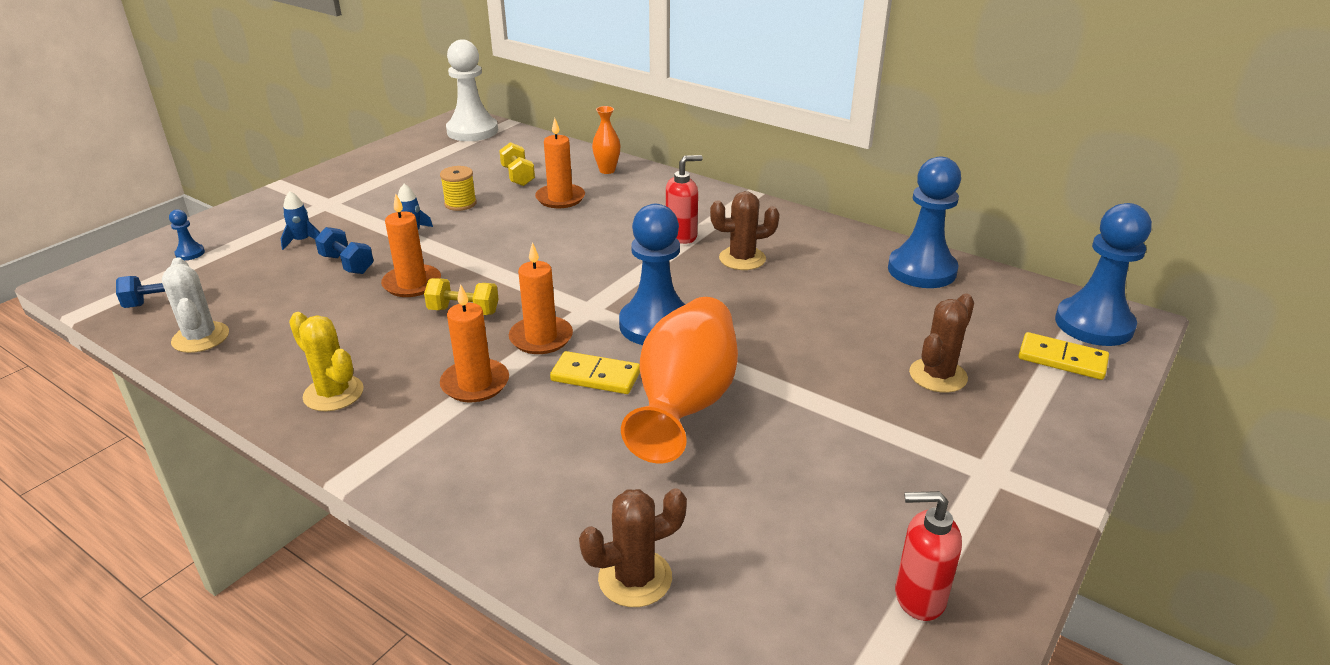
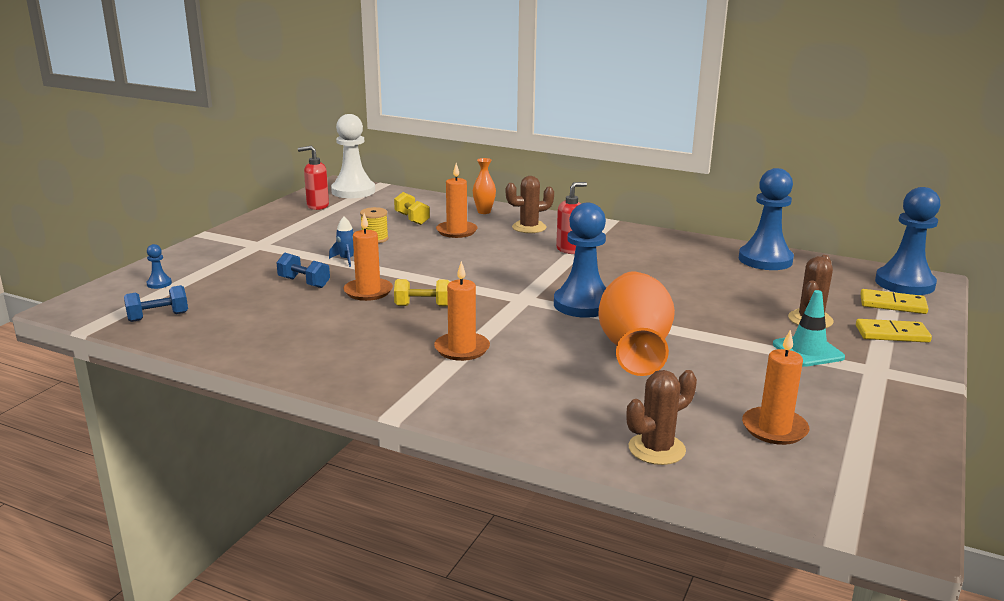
camera: 10 degrees left, 10 degrees down
(200, 337) = (209, 337): white cactus -> none
(302, 241) = (254, 270): blue rocket -> none
(333, 393) = (349, 363): yellow cactus -> none
(541, 338) = (497, 318): orange candle -> orange candle (774, 429)
(595, 376) = (555, 338): yellow domino -> yellow domino (892, 334)
(742, 259) = (625, 261): brown cactus -> brown cactus (529, 227)
(911, 429) = (808, 351): none -> turquoise traffic cone
(918, 597) = (863, 441): red soap dispenser -> red soap dispenser (317, 206)

